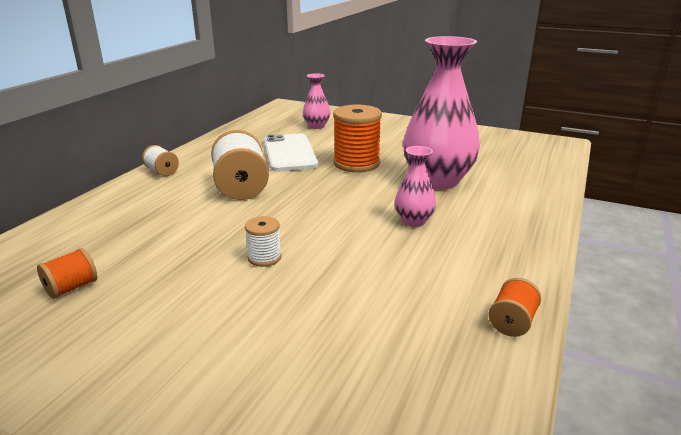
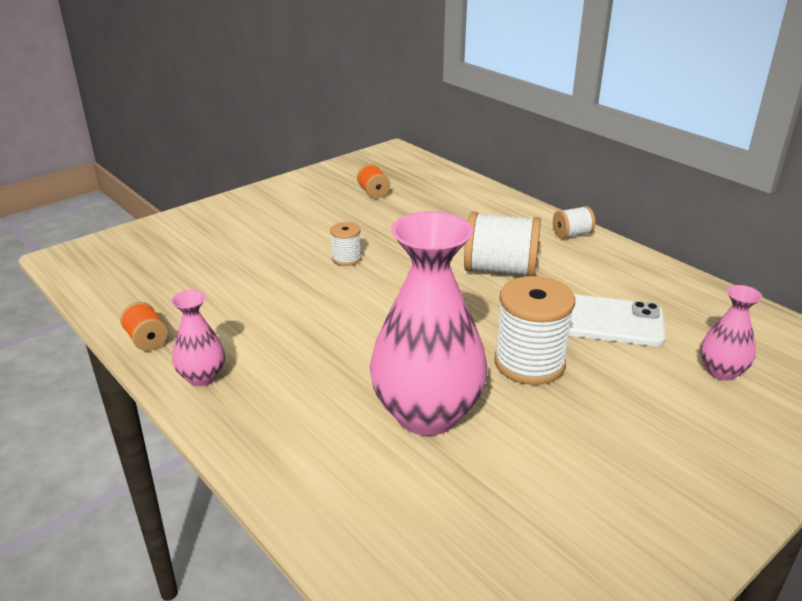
camera: 115 degrees right, 5 degrees up
(356, 163) = (529, 363): orange spool -> white spool
(413, 221) = (338, 352): pink vase -> pink vase (202, 377)

